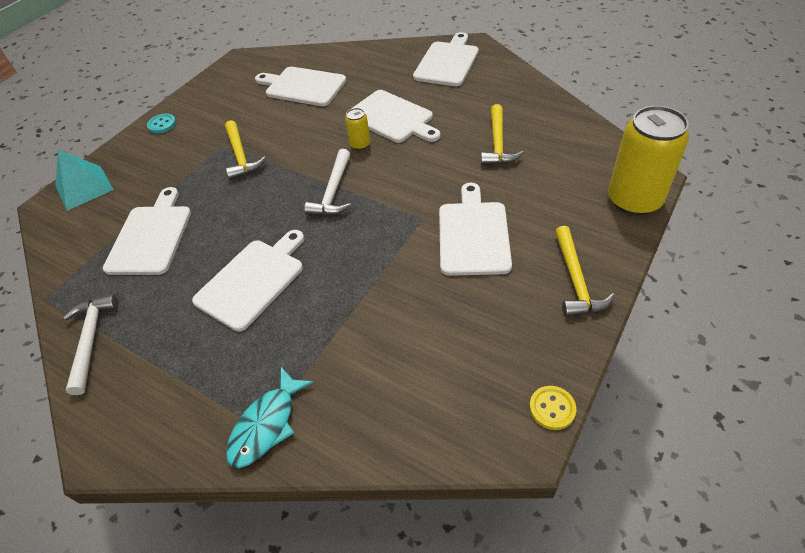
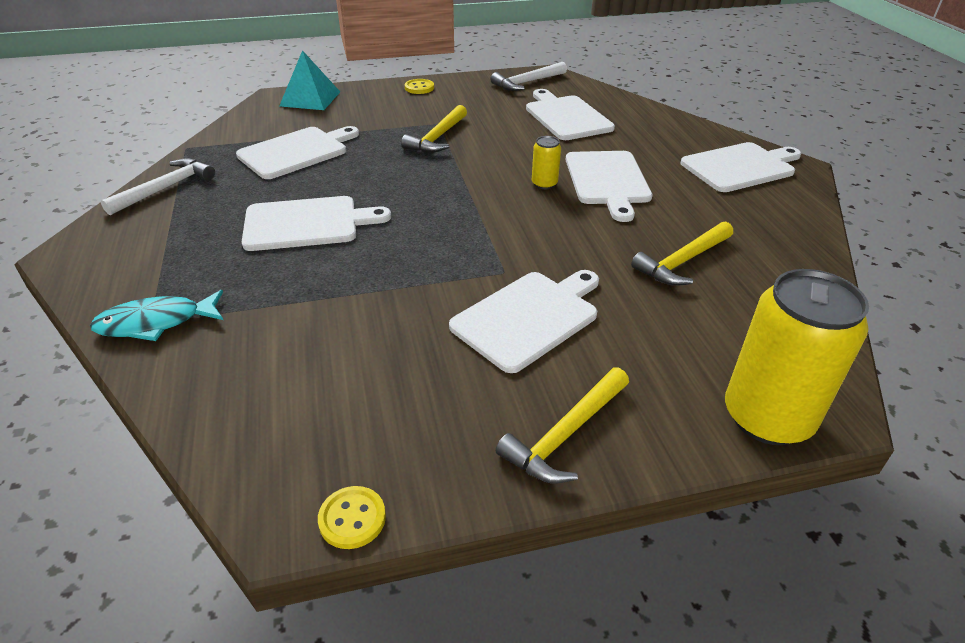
camera: 40 degrees right, 10 degrees down
(162, 124) = (419, 88): turquoise button -> yellow button
(333, 192) = (464, 204): white hammer -> white hammer (527, 82)

